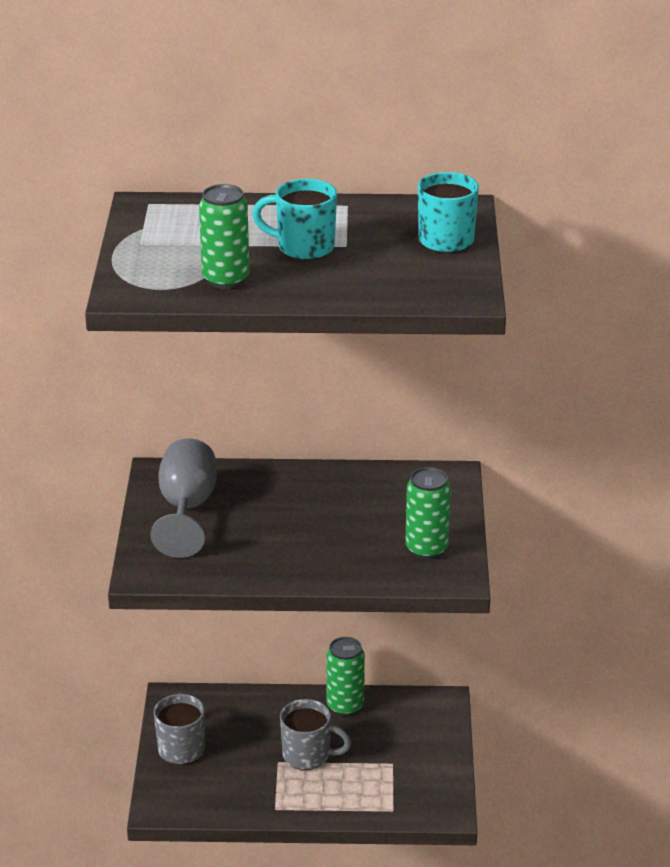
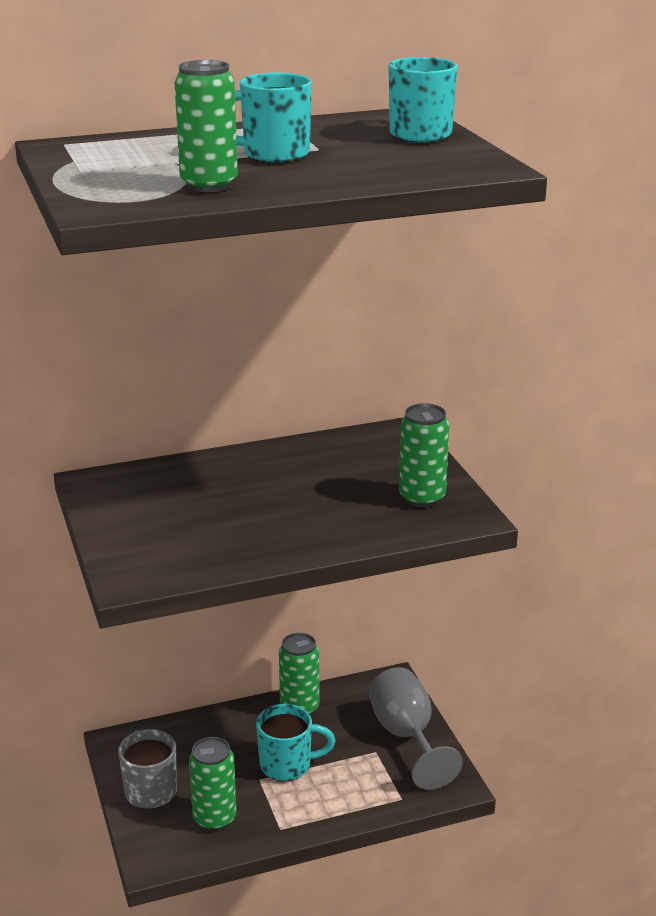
camera: 20 degrees left, 5 degrees down
(186, 509) = (142, 509): grey goblet -> grey goblet (407, 736)
(224, 785) = (214, 818): none -> green can
(308, 755) = (287, 765): grey mug -> turquoise mug

